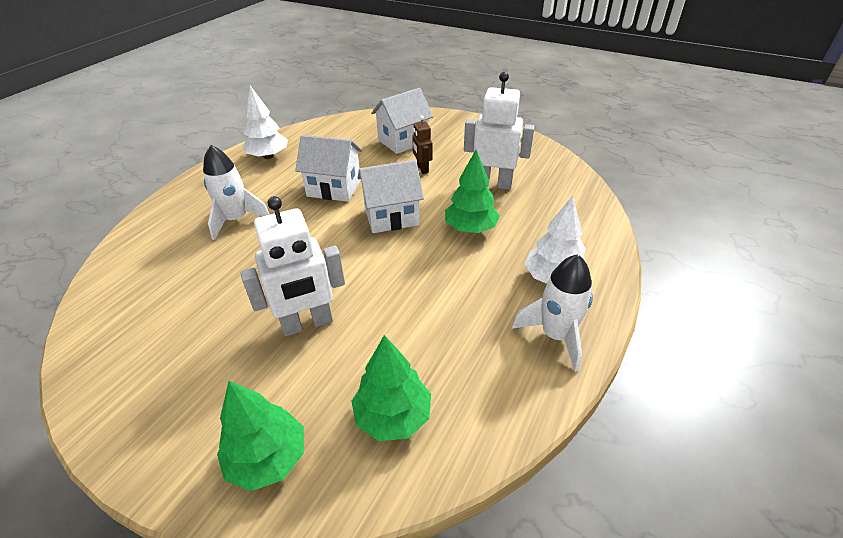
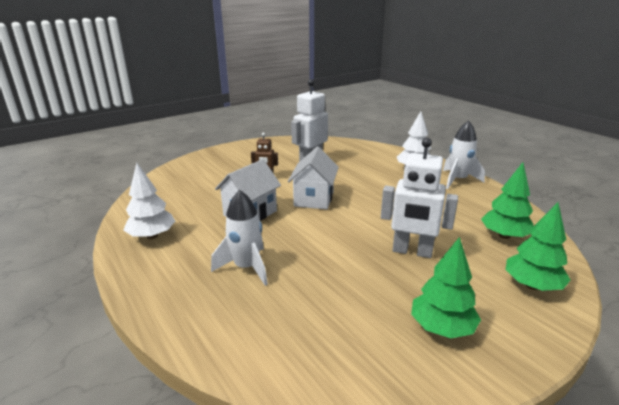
camera: 65 degrees left, 15 degrees down
(307, 324) = (412, 251): white robot -> white robot turned 105 degrees clockwise
(403, 141) = (217, 175): white house -> none
(470, 228) = (351, 178): green tree -> green tree (442, 328)

